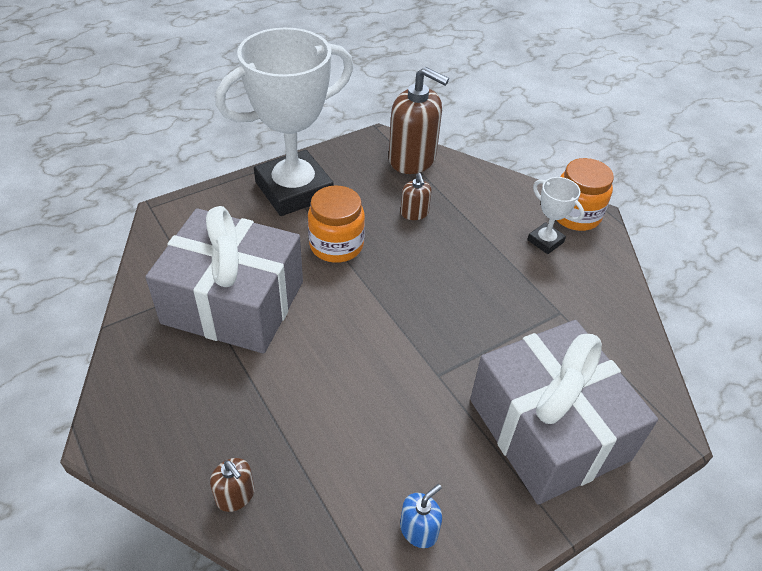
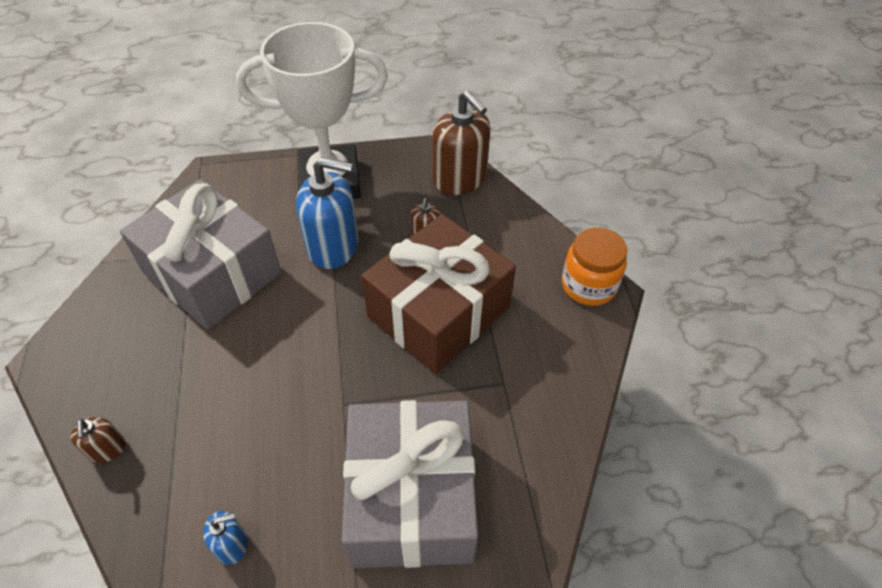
camera: 25 degrees right, 5 degrees up
(336, 245) = (333, 246): orange jar -> blue soap dispenser
(468, 272) = (438, 312): none -> brown gift
(545, 241) = (538, 303): white trophy -> none

